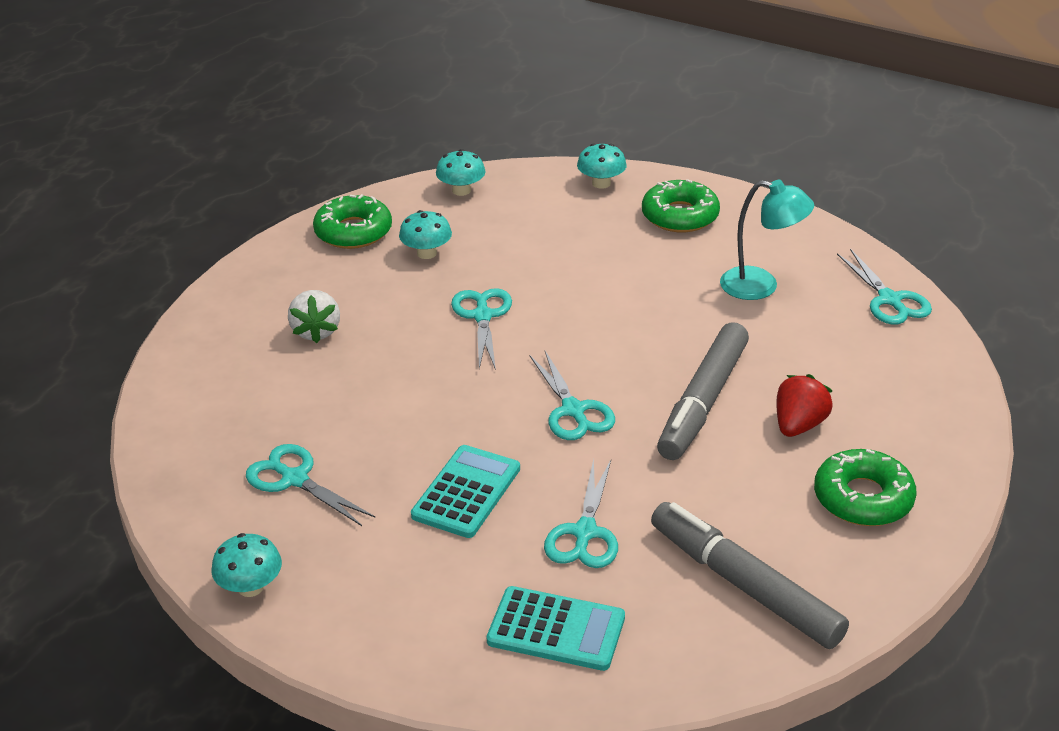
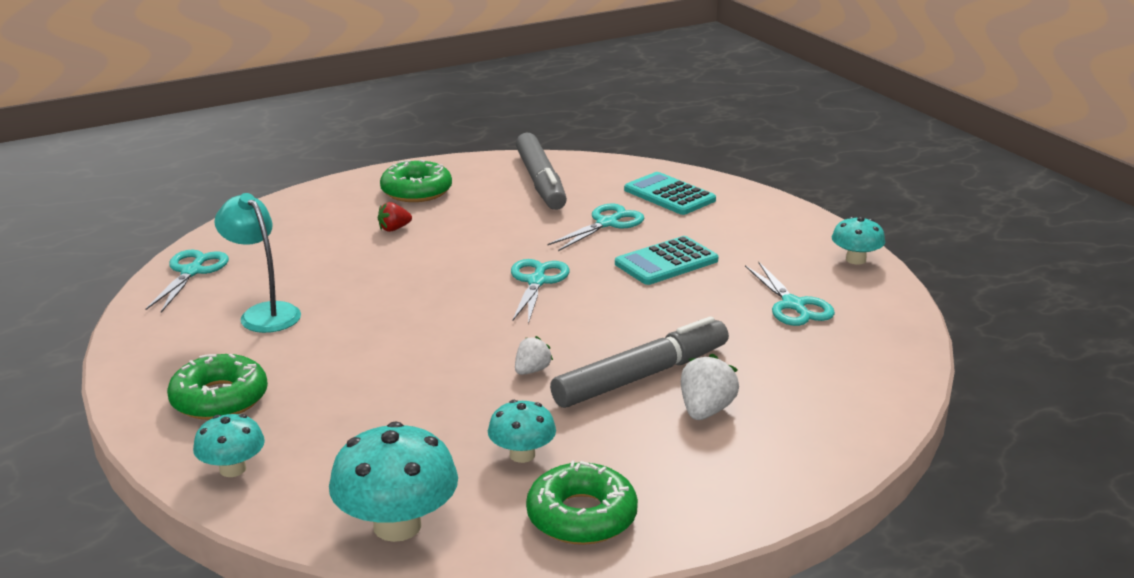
camera: 150 degrees left, 10 degrees down
(461, 190) = (397, 526): turquoise mushroom -> turquoise mushroom, size x1.71
(482, 316) = (532, 370): turquoise scissors -> white strawberry
(703, 401) = (436, 258): grey marker -> grey marker (642, 376)
(799, 425) = (394, 229): red strawberry -> red strawberry, size x0.64

